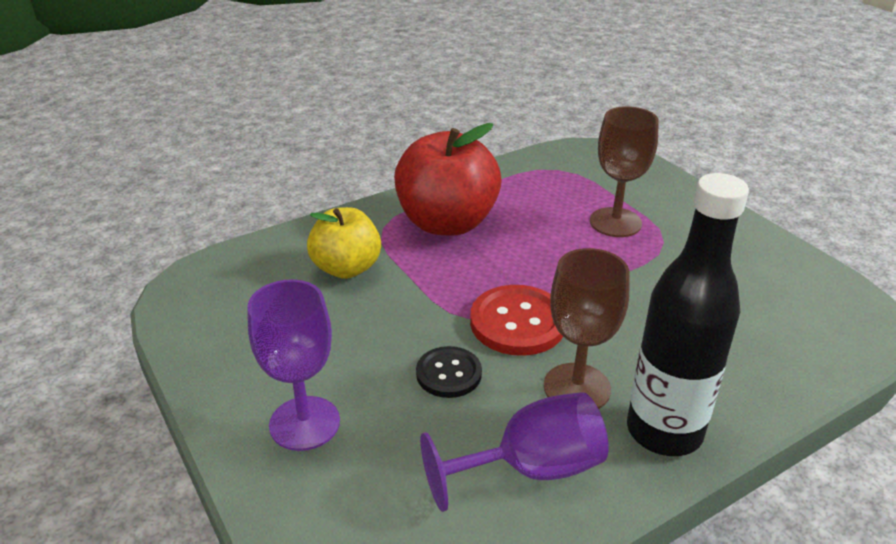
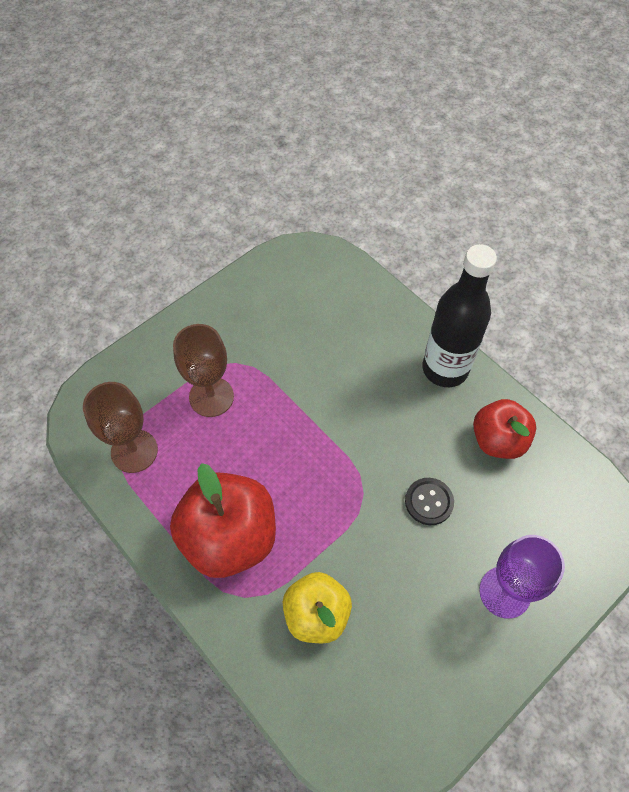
camera: 100 degrees left, 25 degrees up
(517, 322) = (361, 461): red button -> none
(531, 469) = (498, 440): purple goblet -> red apple
(577, 387) = (420, 418): brown goblet -> brown goblet (134, 451)

